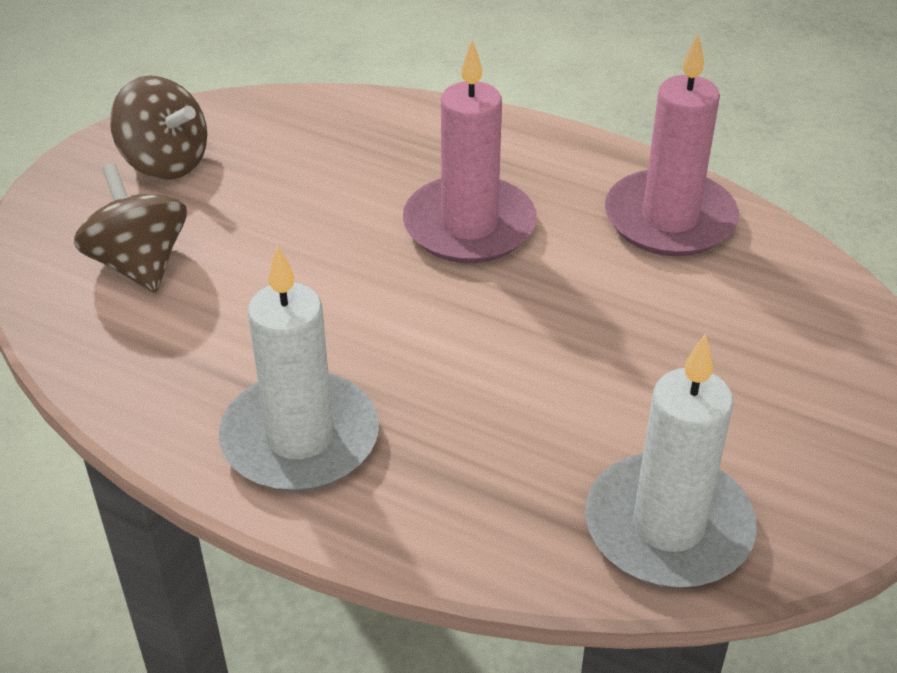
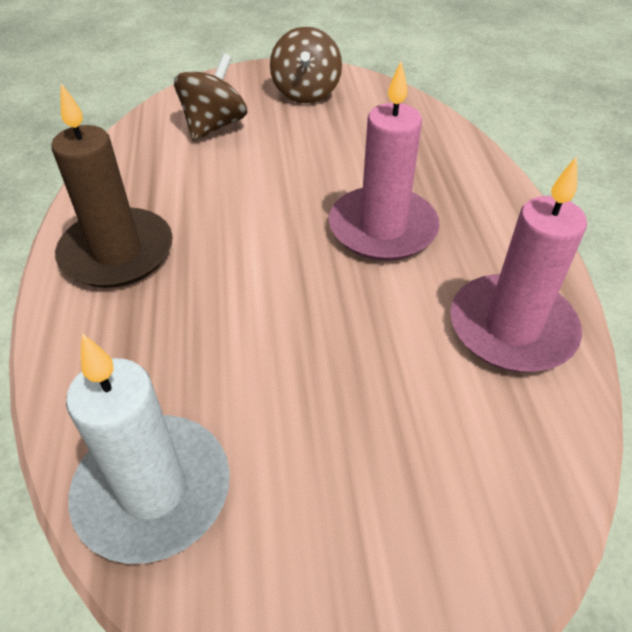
camera: 55 degrees right, 5 degrees up
(300, 438) = (117, 252): white candle -> brown candle

